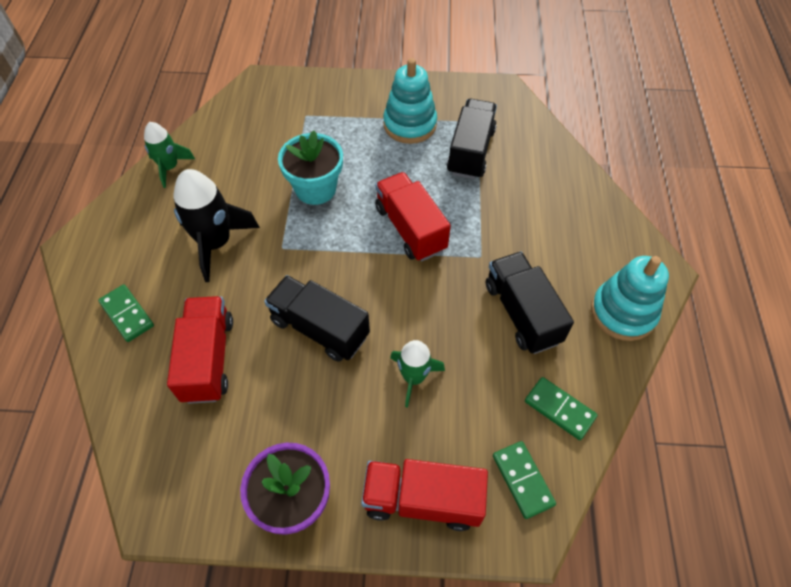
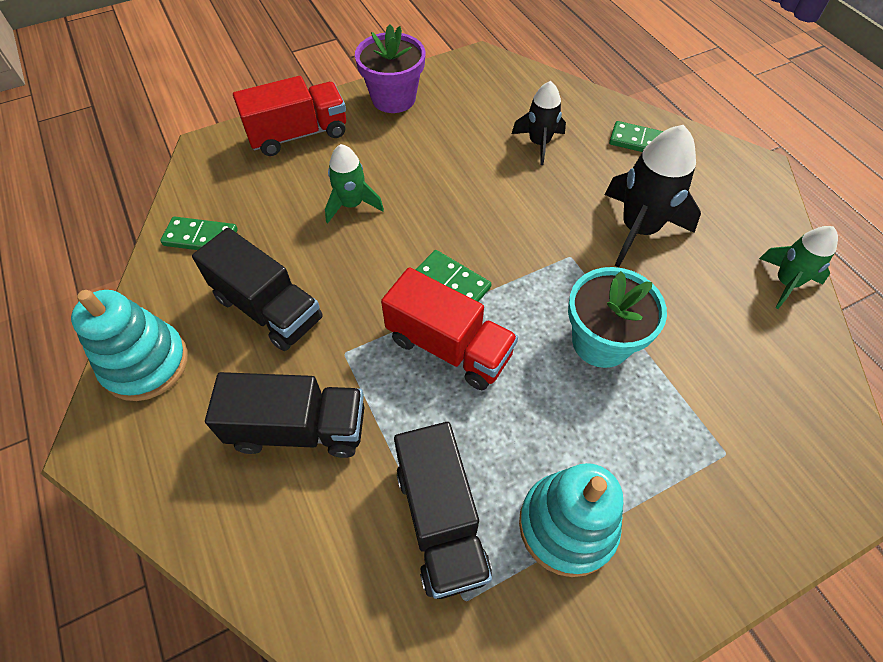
camera: 150 degrees right, 0 degrees up
(208, 359) = (539, 143): red truck -> black rocket
(320, 328) = (466, 204): black truck -> black truck (298, 429)
(523, 480) = (220, 176): green domino -> green domino (452, 281)

